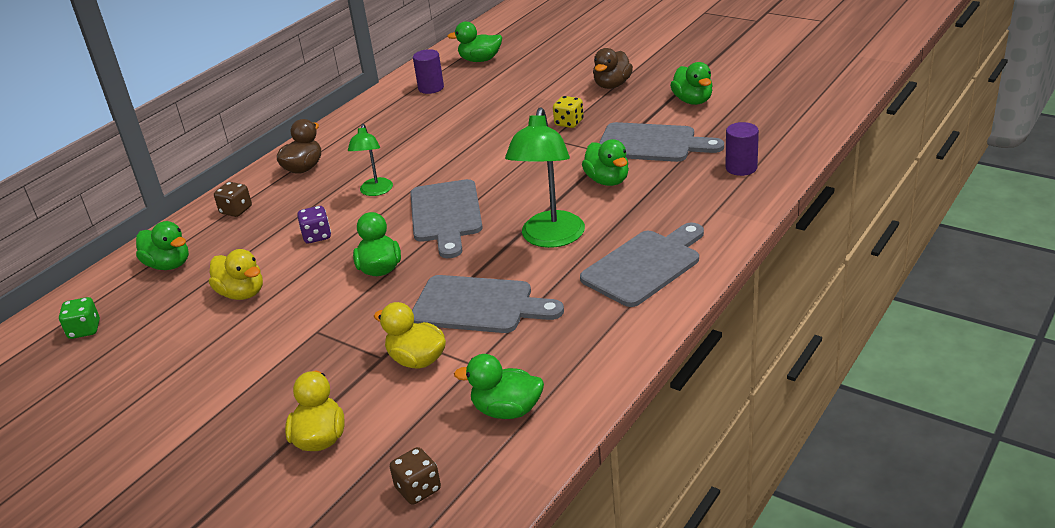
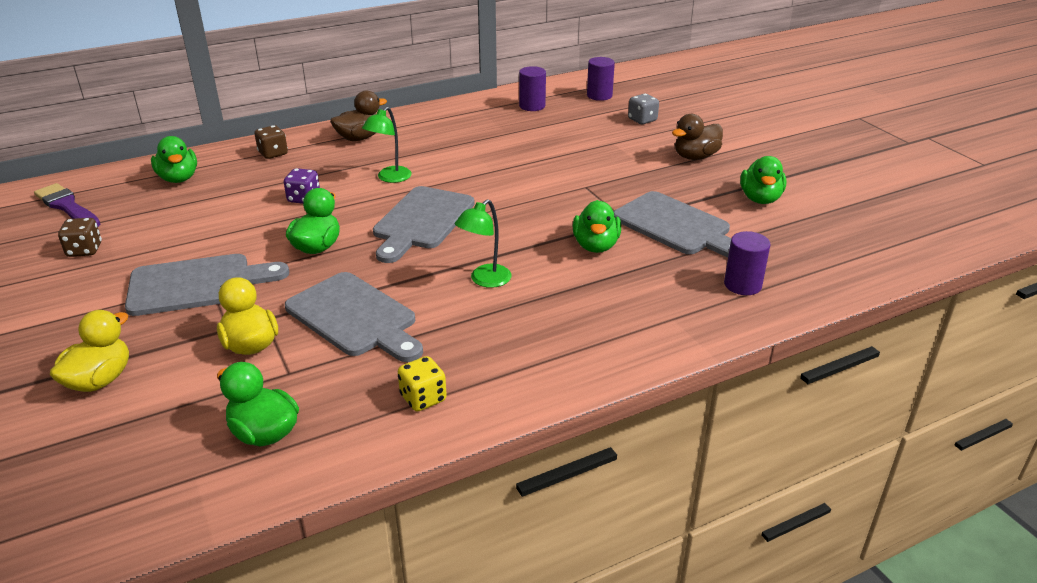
camera: 25 degrees right, 0 degrees up
(84, 330) = (67, 206): green dice -> purple brush
(242, 293) = (197, 224): yellow duck -> none
(418, 489) = (110, 472): brown dice -> brown dice (84, 250)
(480, 60) = (599, 96): green duck -> purple cylinder
(538, 69) = (642, 120): none -> grey dice
(550, 238) = (485, 280): green lamp -> green lamp, size x0.58
(569, 123) = (618, 178): yellow dice -> yellow dice (423, 398)
(644, 266) = (541, 346): grey cutting board -> grey cutting board (197, 284)

